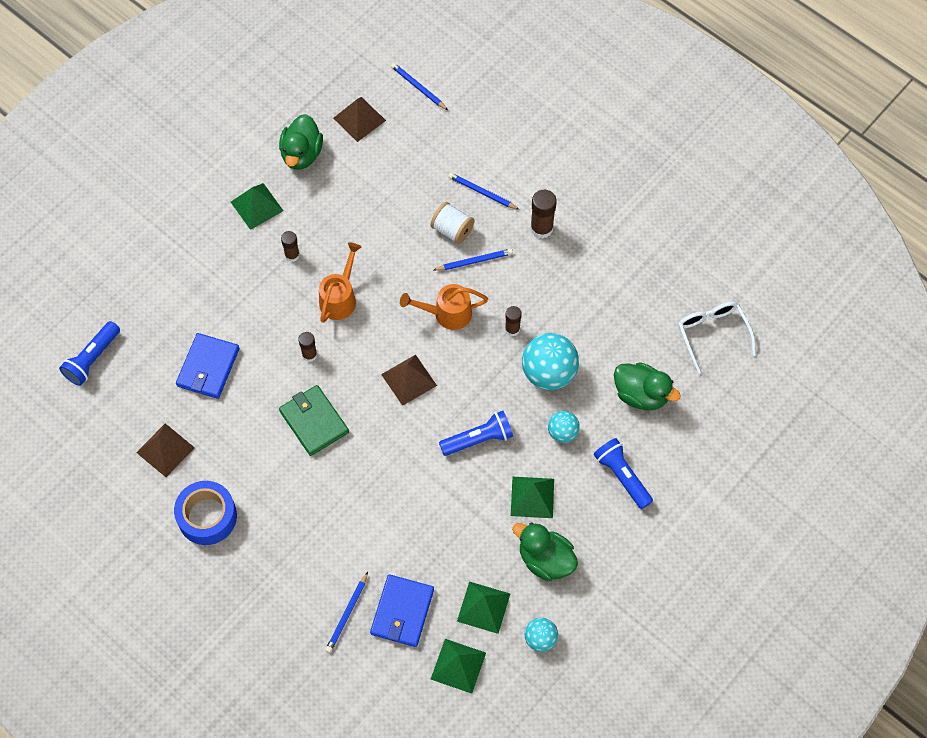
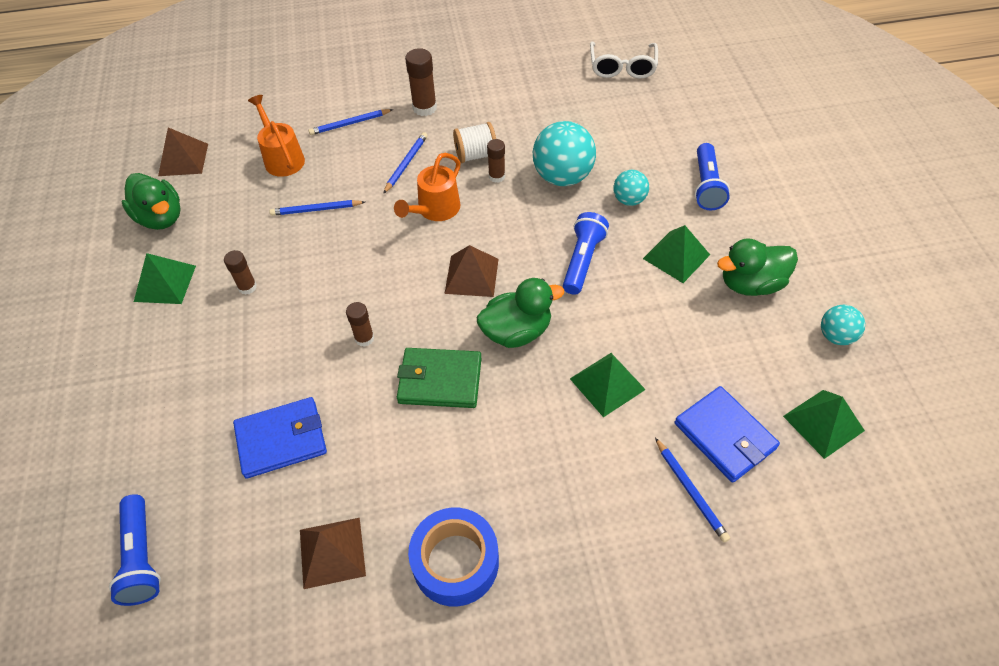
camera: 50 degrees left, 10 degrees down
(208, 367) = (281, 439): blue wallet -> blue wallet turned 75 degrees counterclockwise
(340, 297) = (333, 277): orange watering can -> orange watering can (282, 158)
(418, 87) = (208, 107): blue pencil -> blue pencil (316, 209)
(452, 230) = (361, 161): white spool -> white spool (476, 155)
(483, 607) = (768, 361): green pyramid -> green pyramid (607, 384)
(622, 476) = (706, 186): blue flashlight -> blue flashlight turned 90 degrees counterclockwise
(641, 394) = (638, 133): green duck -> green duck (516, 331)
(712, 334) = (622, 67): white glasses -> white glasses turned 105 degrees counterclockwise

